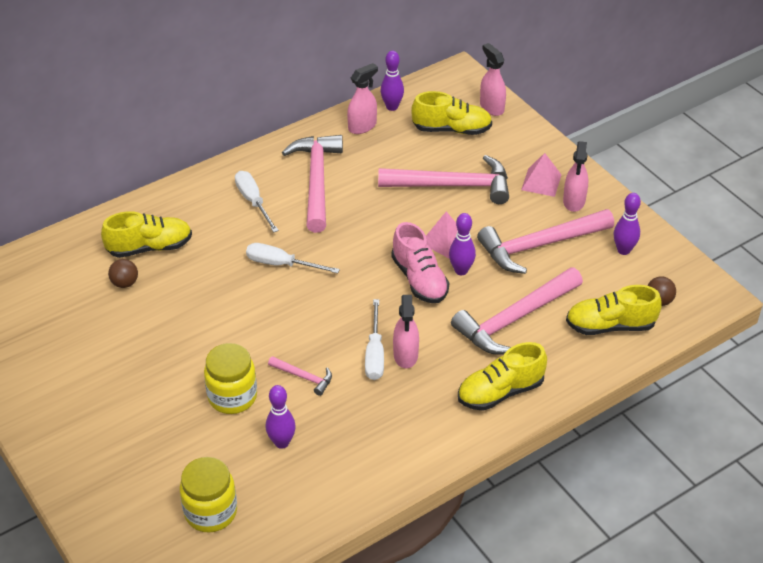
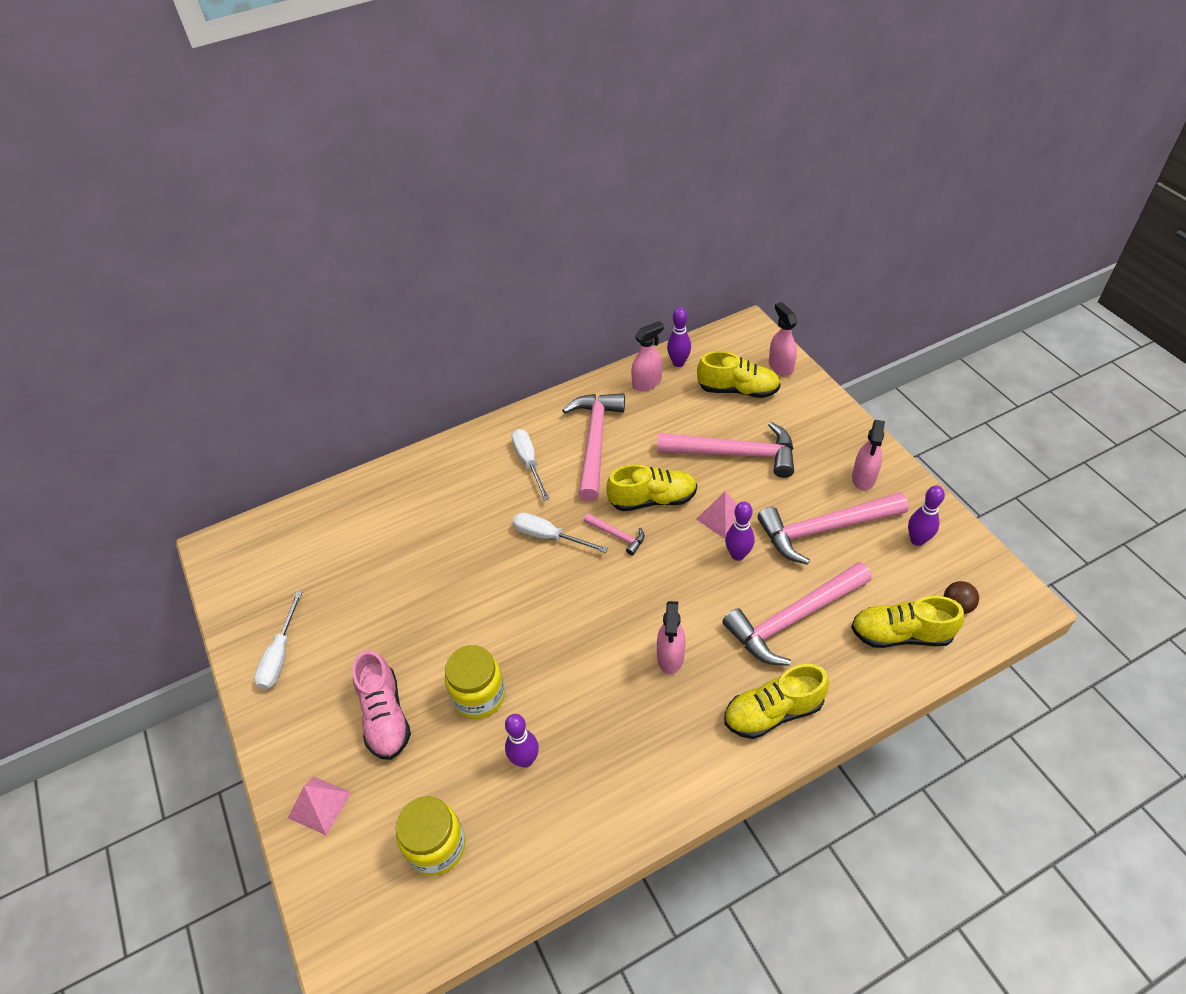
camera: 10 degrees right, 5 degrees up
(125, 283) = (388, 549): brown ball -> none
(150, 247) = (418, 509): yellow shoe -> yellow shoe (652, 499)
(304, 377) = (558, 676): pink hammer -> pink hammer (617, 535)
(374, 354) = (637, 652): white screwdriver -> white screwdriver (280, 655)
(419, 279) = (692, 563): pink shoe -> pink shoe (385, 716)
(541, 182) = (829, 454): pink pyramid -> pink pyramid (319, 805)

